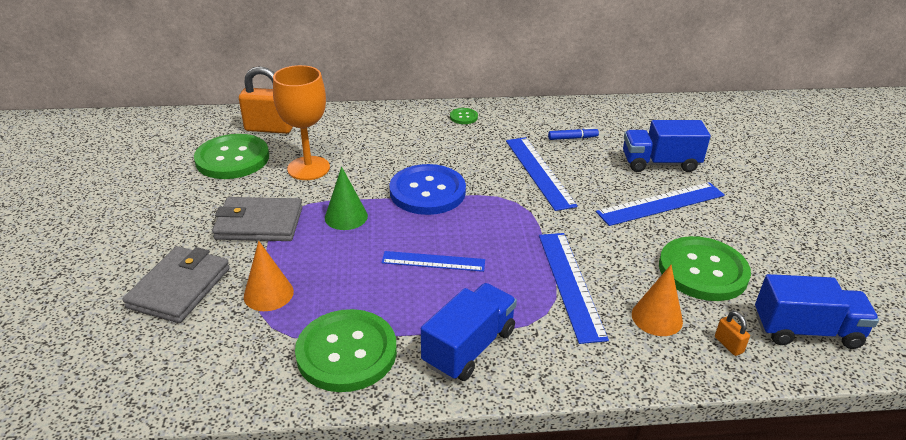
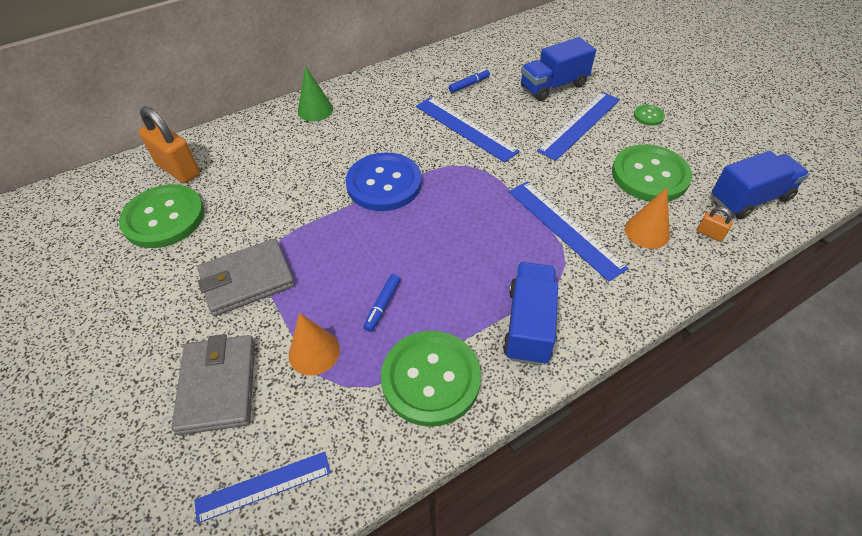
camera: 25 degrees left, 15 degrees up
(269, 128) = (178, 169): orange padlock -> orange padlock turned 60 degrees clockwise
(308, 168) = (252, 200): orange goblet -> none
(346, 216) = (328, 238): green cone -> green cone (315, 110)
(351, 282) = (382, 305): none -> blue marker
(433, 261) = (440, 253): blue ruler -> blue ruler (263, 486)
(463, 117) = (361, 94): green button -> green button (648, 116)

